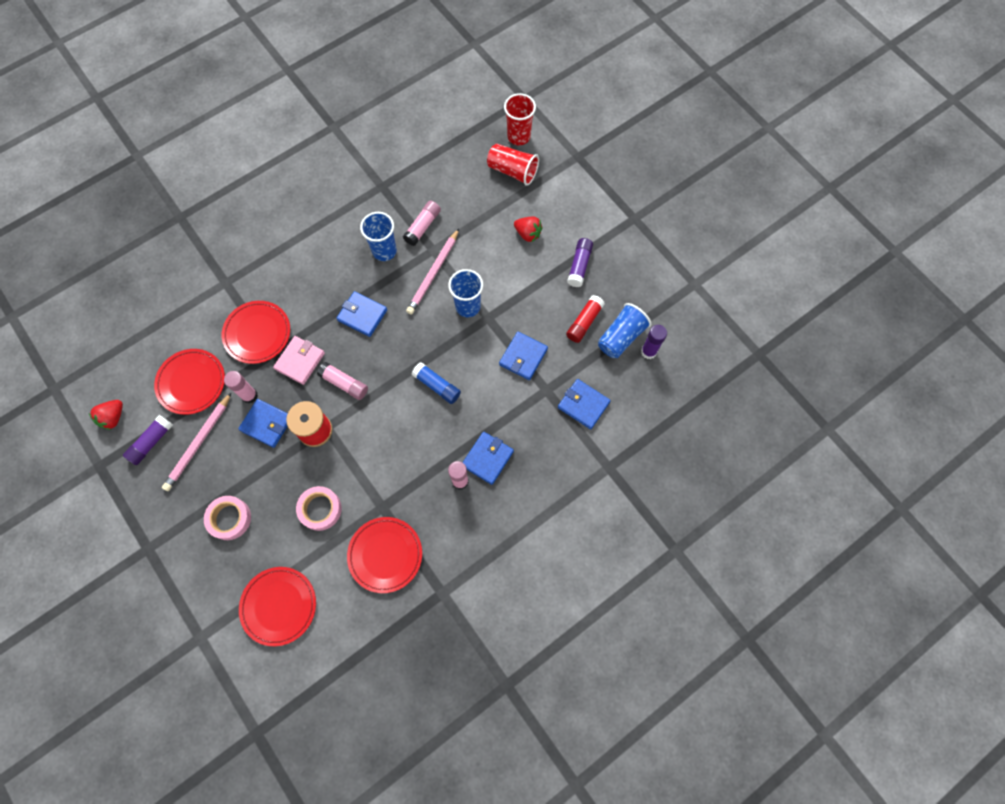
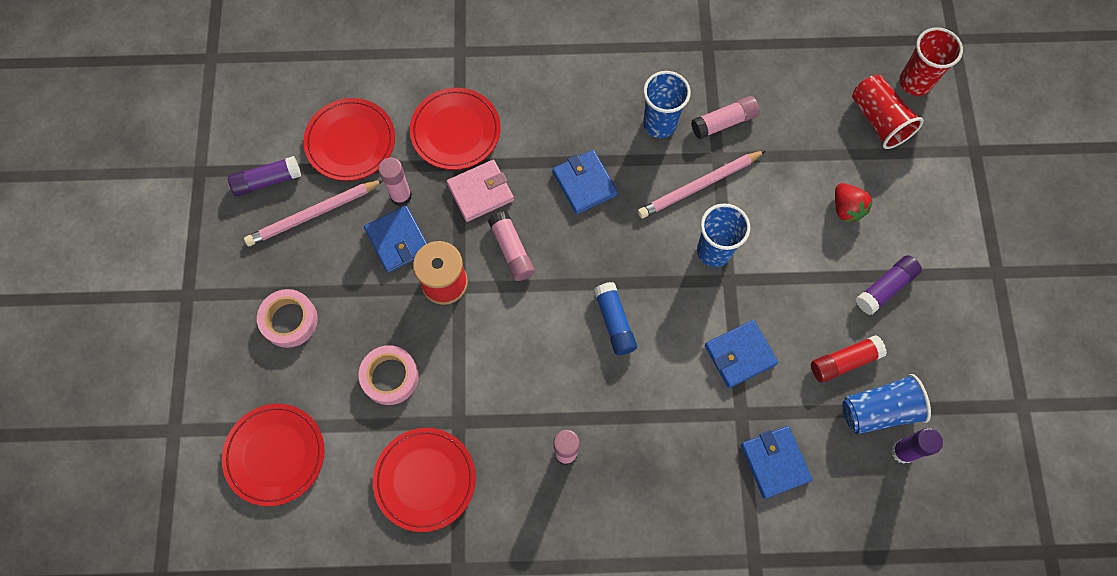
camera: 35 degrees right, 0 degrees up
(113, 417) = (247, 128): red strawberry -> none
(487, 458) = (615, 448): blue wallet -> none

